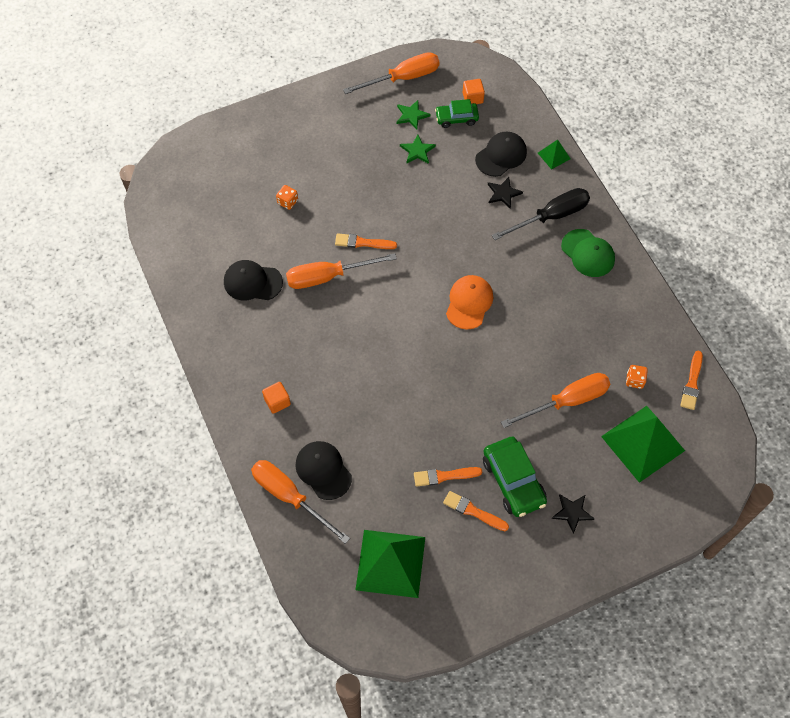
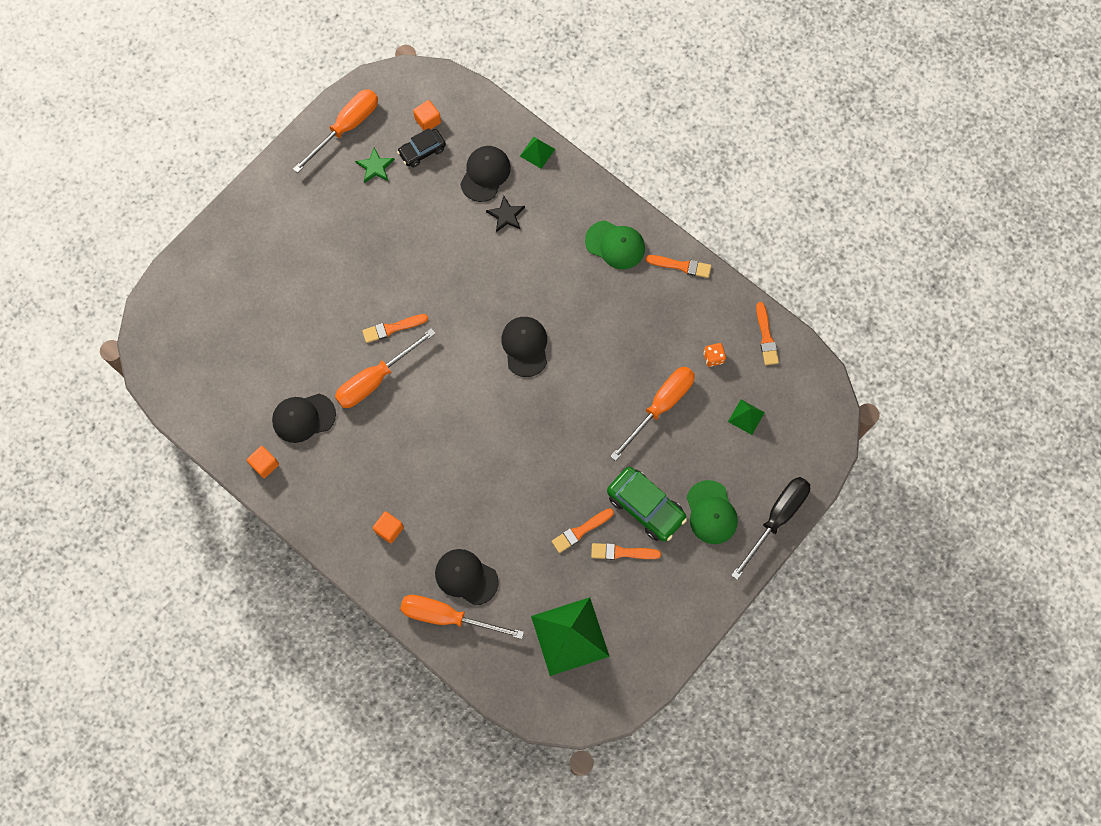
camera: 25 degrees left, 10 degrees up
(201, 305) = (265, 464): none -> orange cube
(287, 202) = (296, 316): orange dice -> none
(417, 151) = (399, 204): green star -> none
(456, 118) = (422, 151): green car -> black car
(469, 303) = (525, 346): orange cap -> black cap
(551, 216) = (563, 220): black screwdriver -> black screwdriver (776, 518)
(572, 512) = (711, 512): black star -> green cap
(639, 293) = (681, 266): none -> orange brush
(643, 443) = (746, 417): green pyramid -> green pyramid, size x0.46

